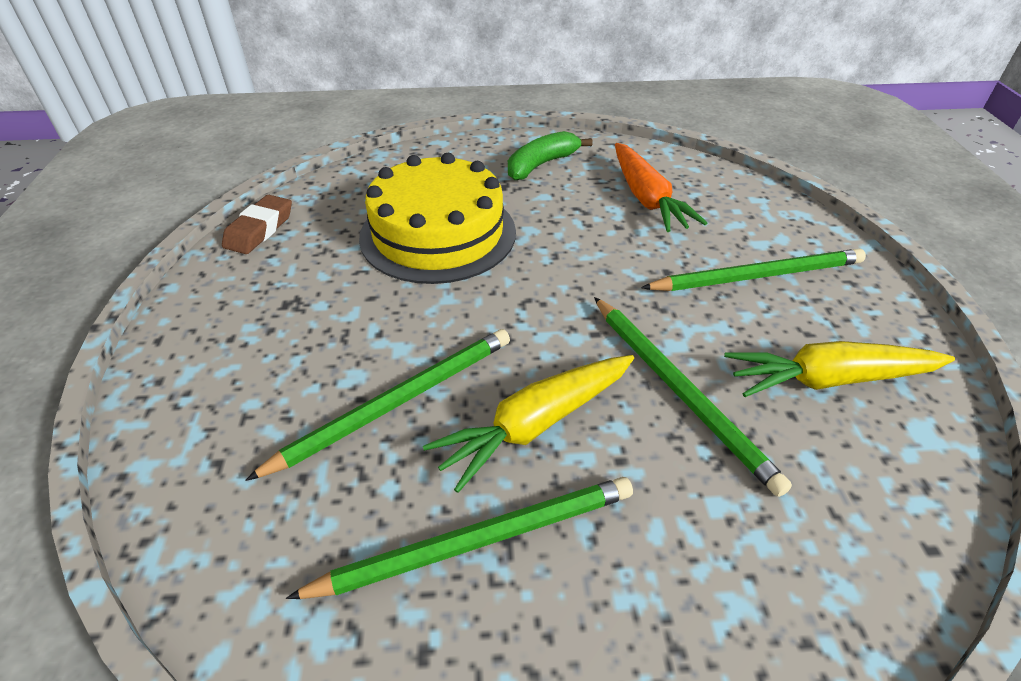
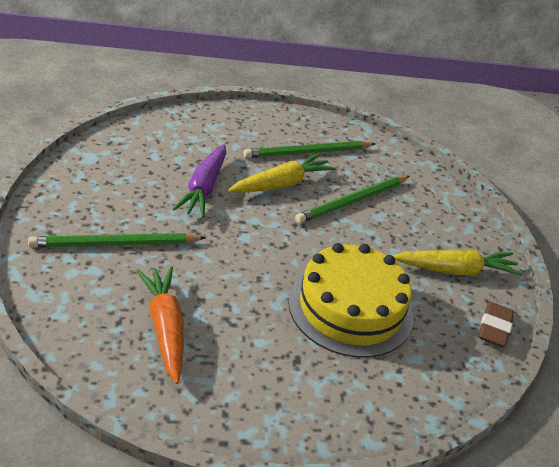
camera: 175 degrees right, 5 degrees down
(541, 164) = (258, 388): green banana -> none
(679, 391) = (204, 188): green pencil -> purple carrot
(829, 379) = (118, 182): yellow carrot -> yellow carrot (455, 270)

